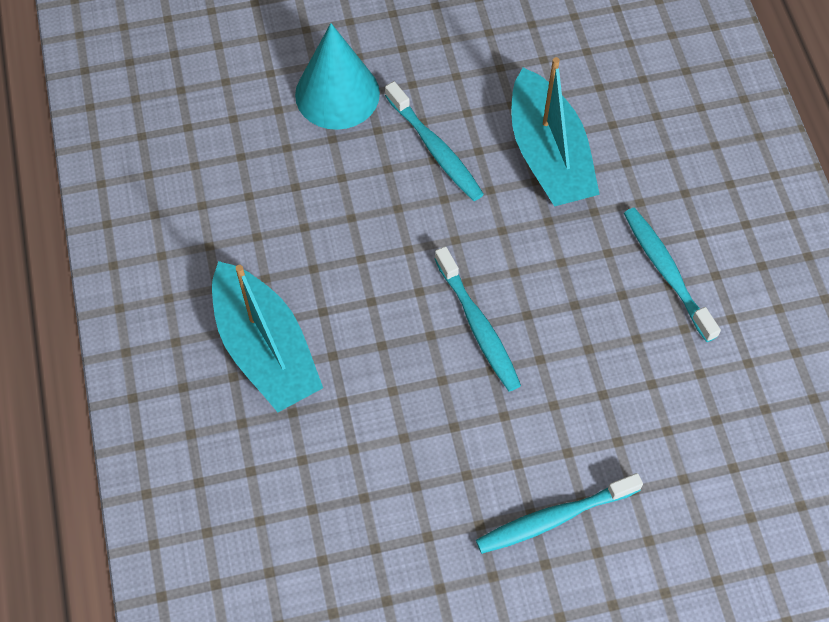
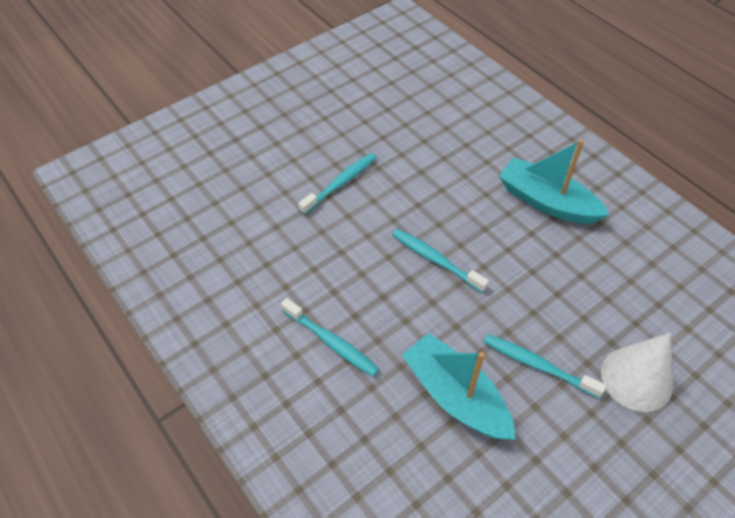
camera: 155 degrees right, 10 degrees down
(337, 94) = (636, 378): turquoise cone -> white cone

